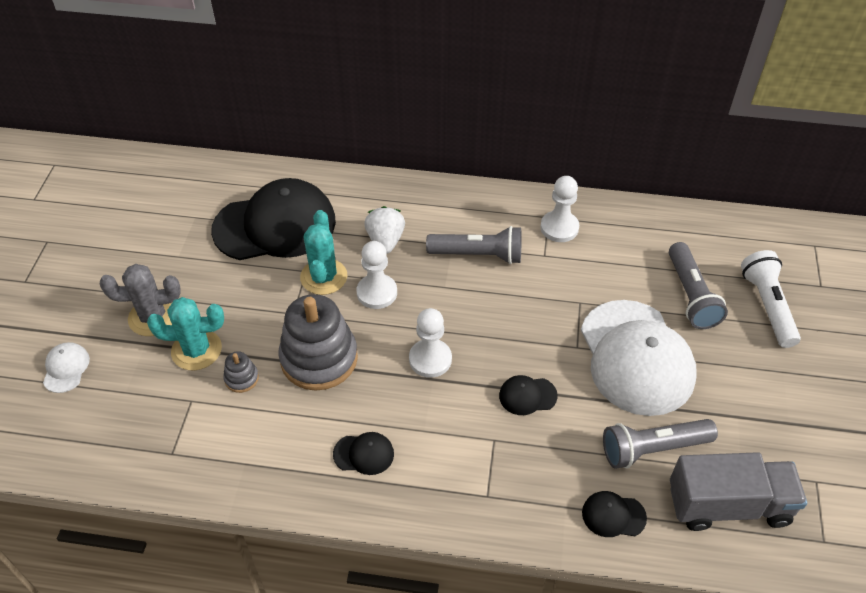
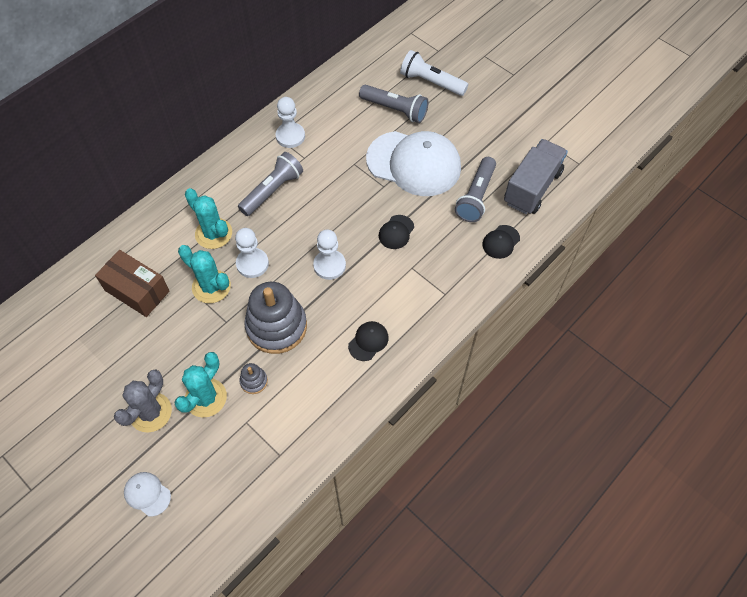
camera: 55 degrees left, 10 degrees up
(275, 225) = (137, 291): black cap -> brown box
(385, 241) = (213, 233): white strawberry -> turquoise cactus

